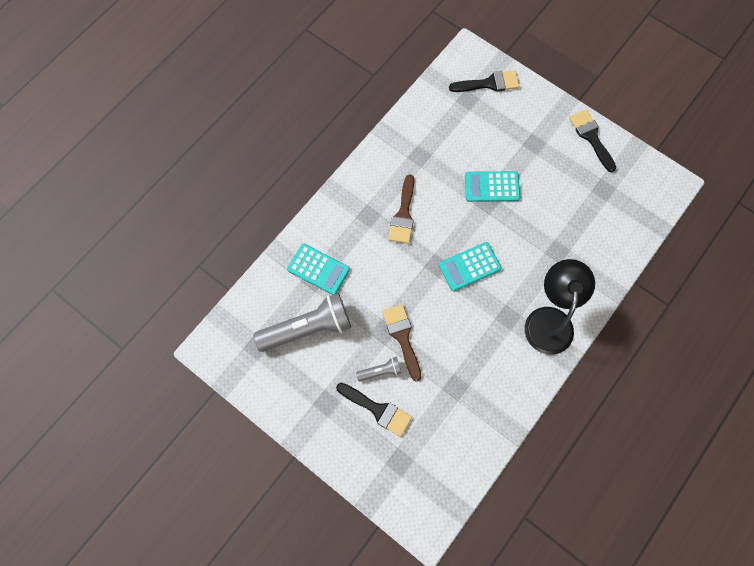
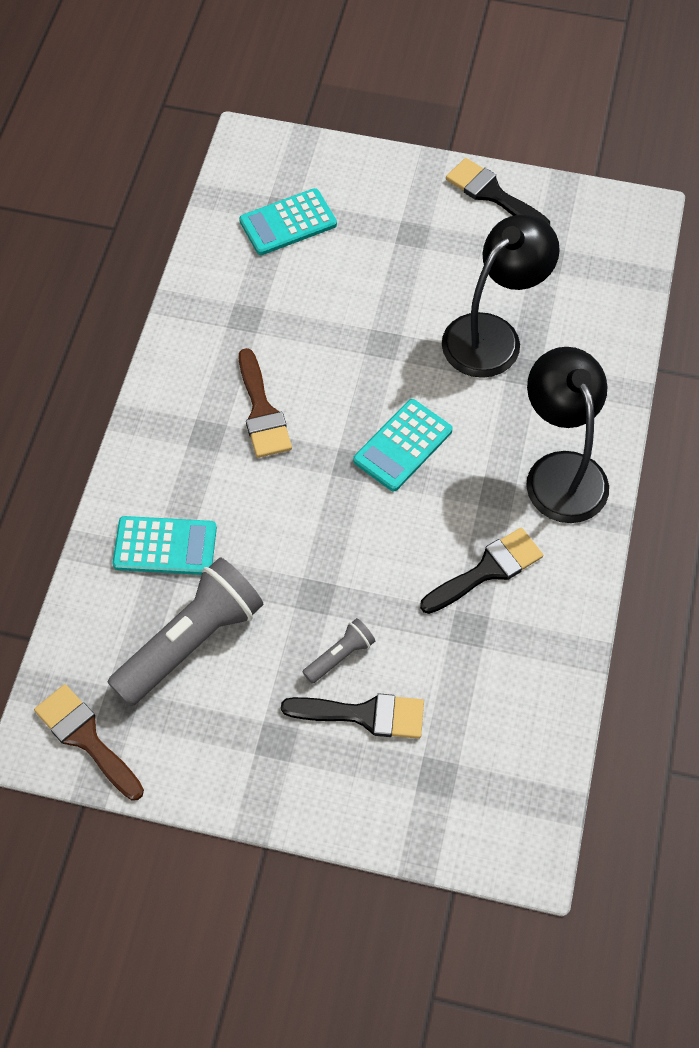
camera: 25 degrees left, 10 degrees down
(402, 337) = (349, 591): brown brush -> brown brush (86, 738)
(489, 83) = (302, 175): black brush -> black brush (487, 570)
(492, 187) = (379, 319): turquoise calculator -> turquoise calculator (288, 223)
(550, 222) = (493, 335): none -> black lamp

